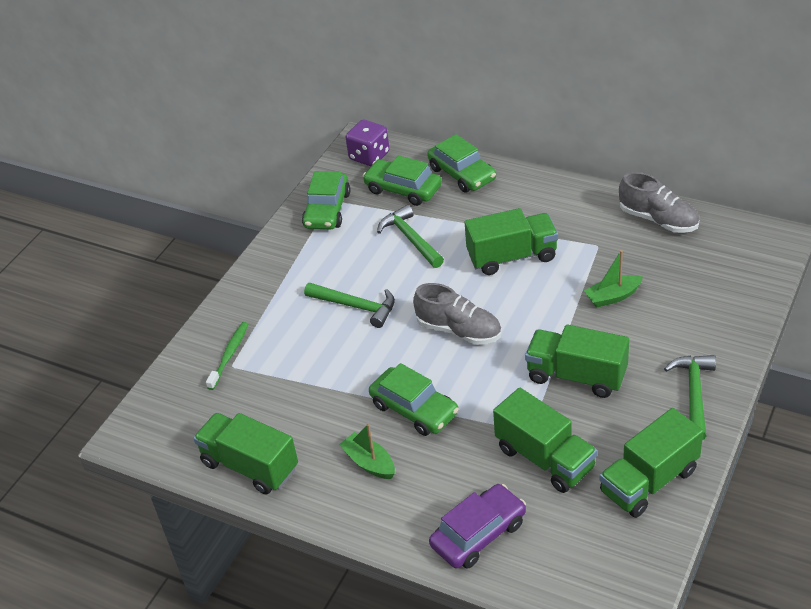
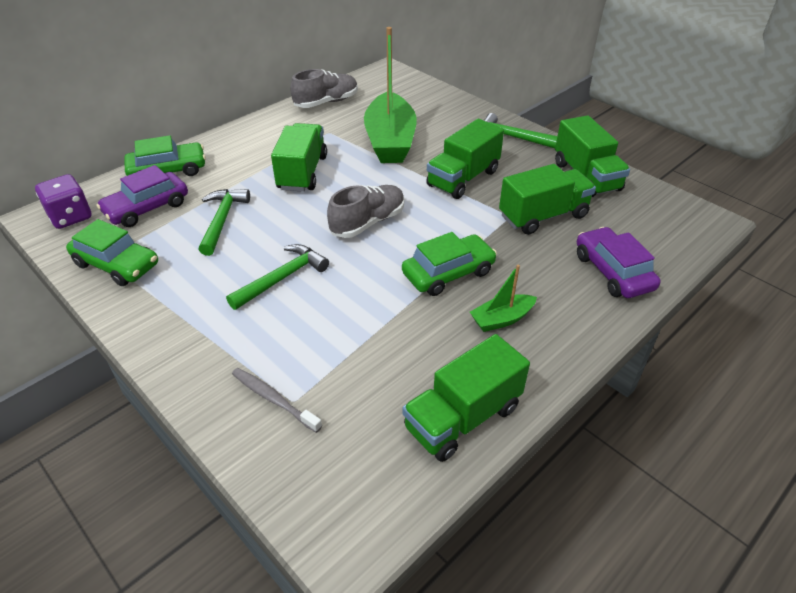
camera: 75 degrees left, 0 degrees up
(229, 355) = (274, 399): green toothbrush -> grey toothbrush
(403, 189) = (147, 208): green car -> purple car
(411, 239) = (222, 220): green hammer -> green hammer turned 105 degrees clockwise
(612, 297) = (390, 141): green boat -> green boat, size x2.15

